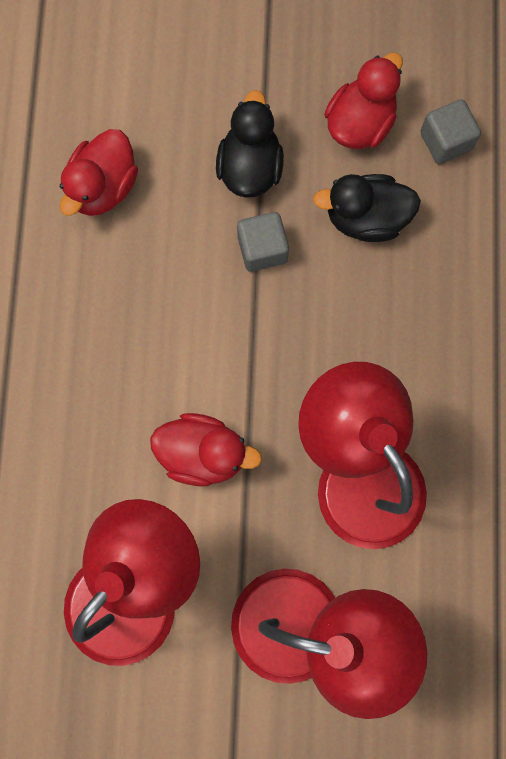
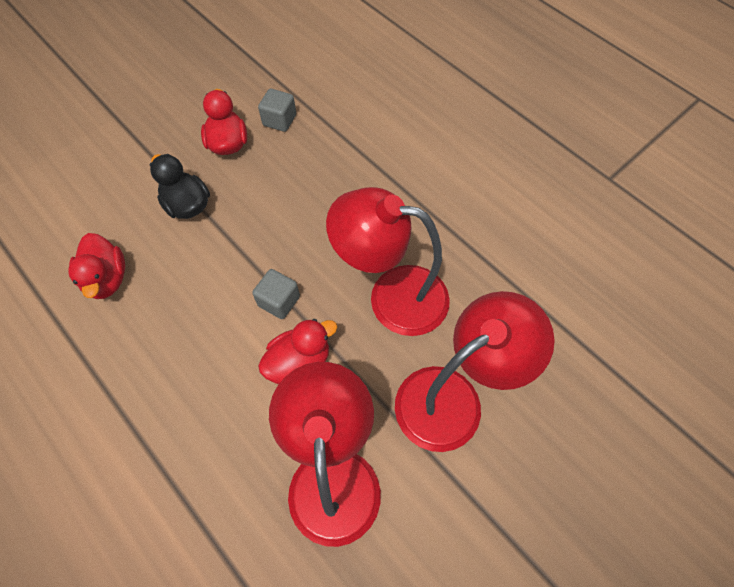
camera: 45 degrees left, 15 degrees down
(262, 249) = (232, 236): grey cube -> grey cube (279, 301)
(366, 218) = (273, 180): black duck -> none

